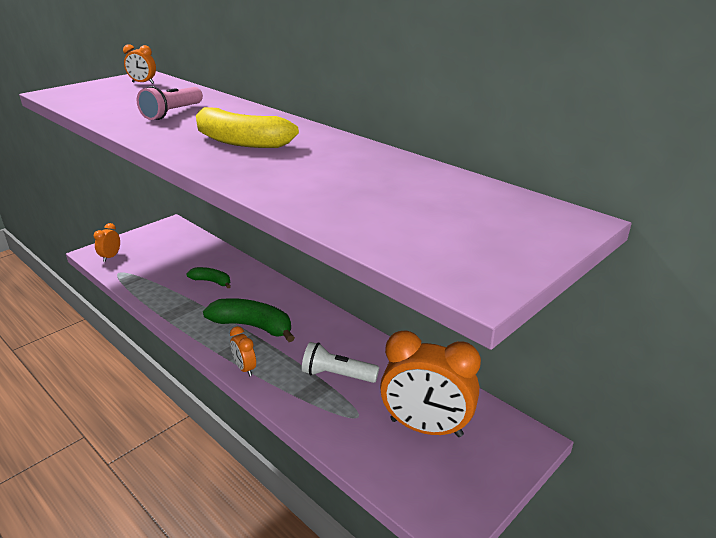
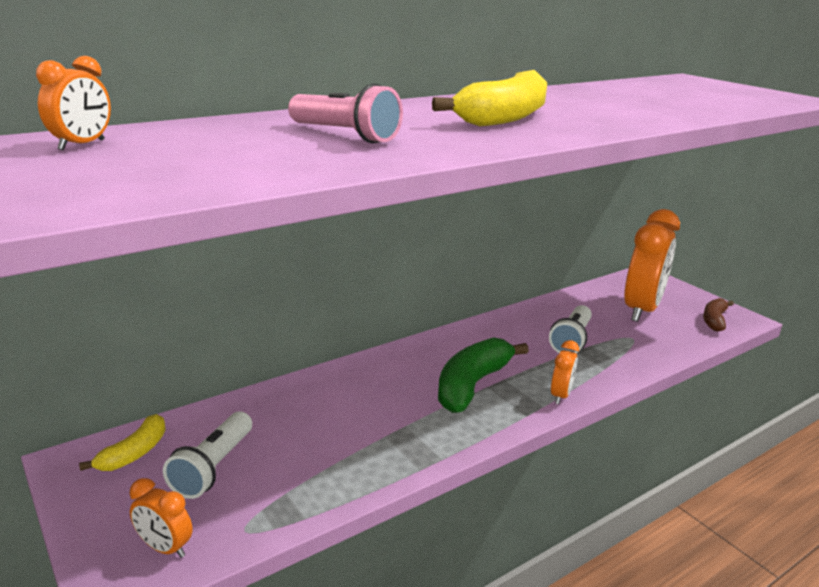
camera: 80 degrees left, 5 degrees down
(164, 255) = (213, 467): none -> white flashlight
(176, 235) = (134, 453): none -> yellow banana
(211, 281) = (339, 415): green banana -> none
(245, 368) = (560, 395): orange clock -> orange clock turned 45 degrees counterclockwise
(429, 493) = (714, 320): none -> brown banana

